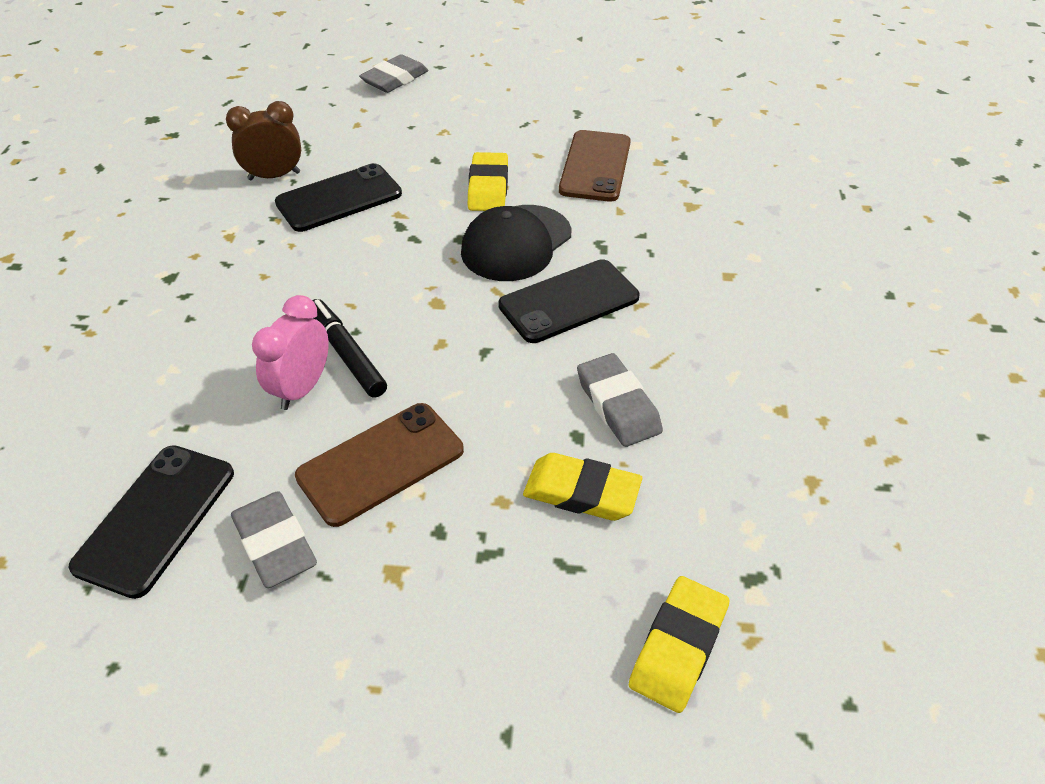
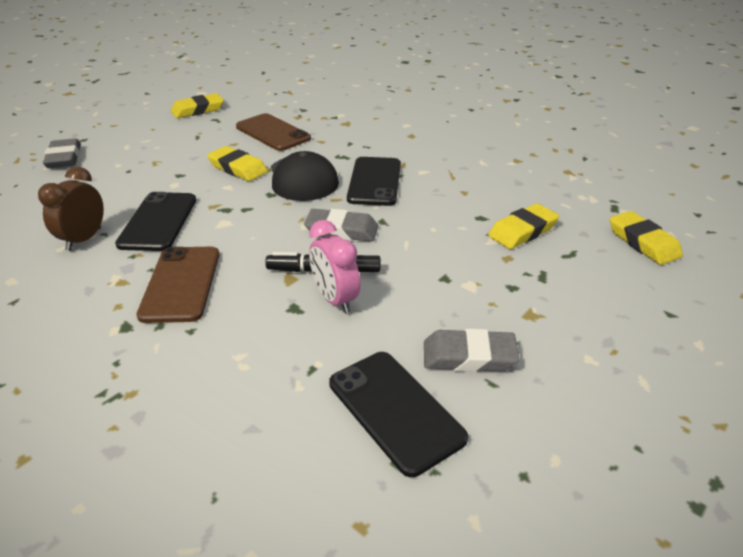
camera: 55 degrees left, 10 degrees down
(381, 463) = (438, 289): brown phone -> brown phone (181, 284)
(583, 89) = (198, 110): none -> yellow eraser
(618, 405) = (470, 198): grey eraser -> grey eraser (342, 230)

